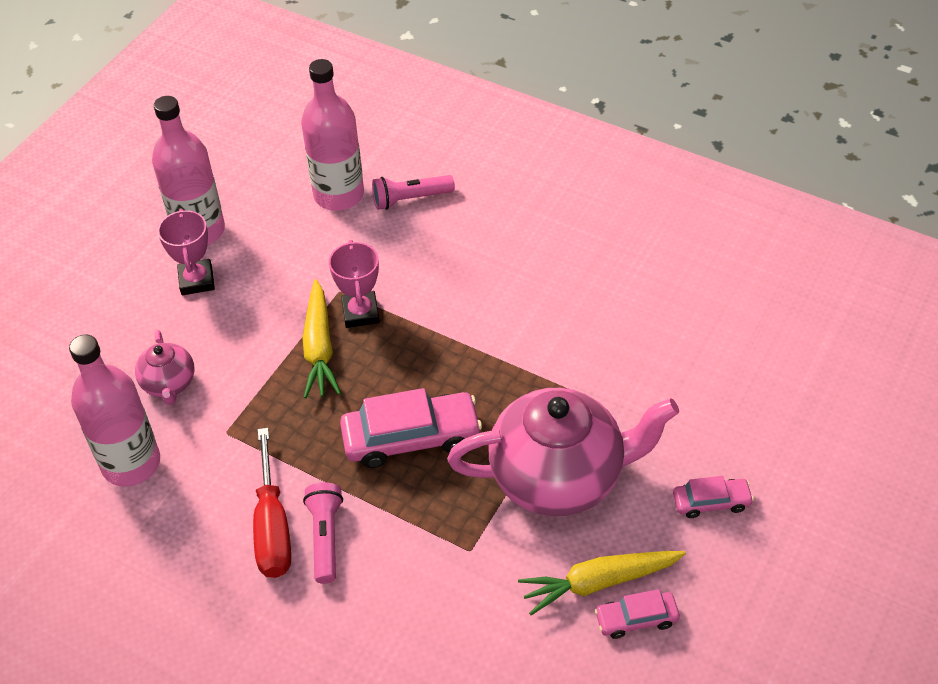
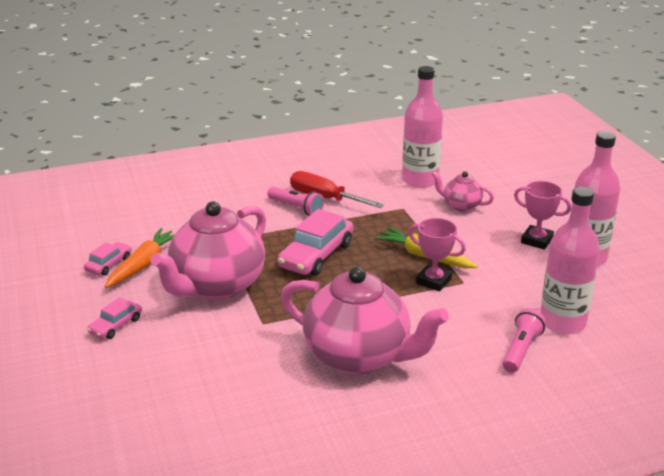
camera: 130 degrees right, 20 degrees down
(537, 289) = (359, 356): none -> pink teapot
(599, 582) = (143, 265): yellow carrot -> orange carrot

